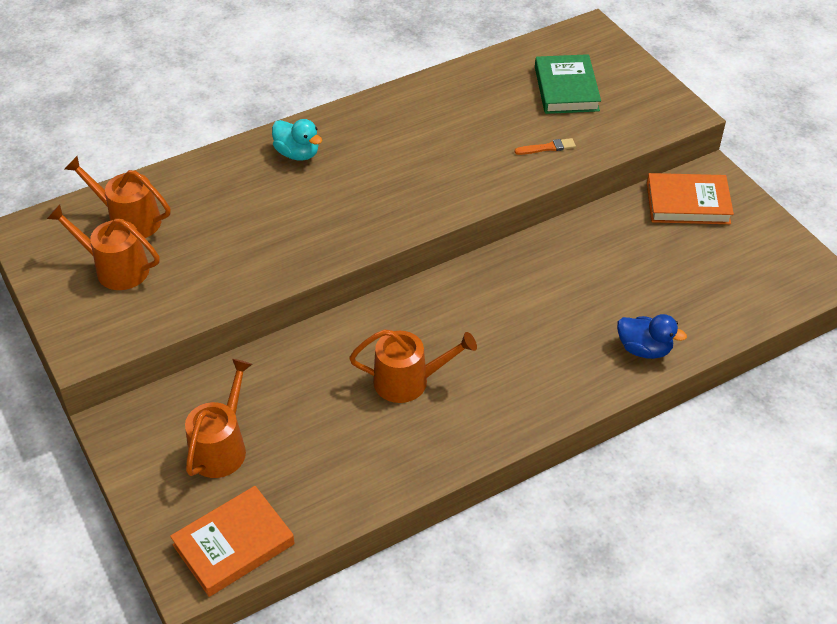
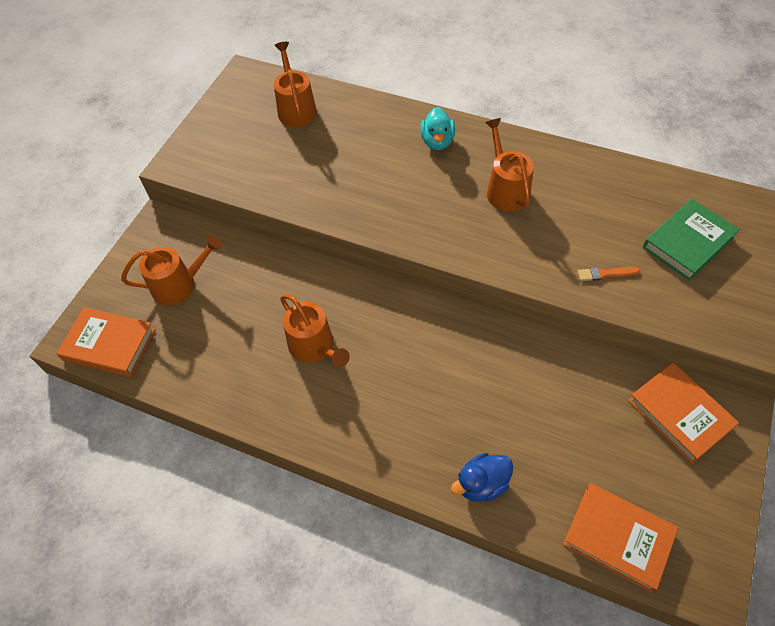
camera: 55 degrees right, 10 degrees up
(116, 269) = (251, 132): orange watering can -> orange watering can (505, 189)
(547, 148) = (605, 274): orange brush -> orange brush turned 135 degrees clockwise
(644, 349) = (481, 484): blue duck -> blue duck turned 75 degrees clockwise
(752, 300) = (618, 538): none -> orange book

